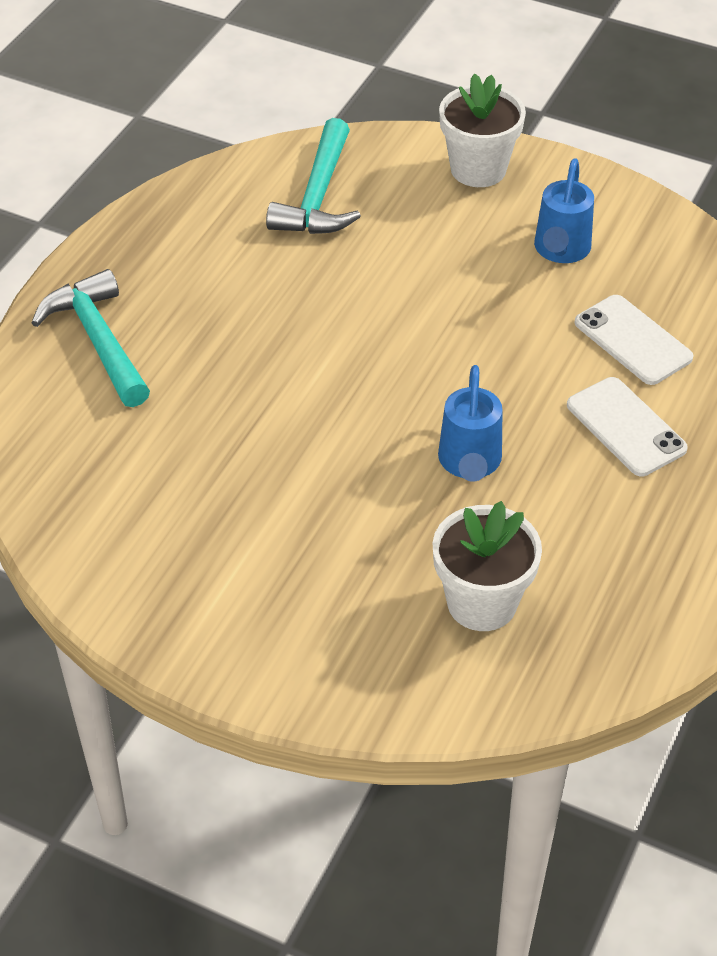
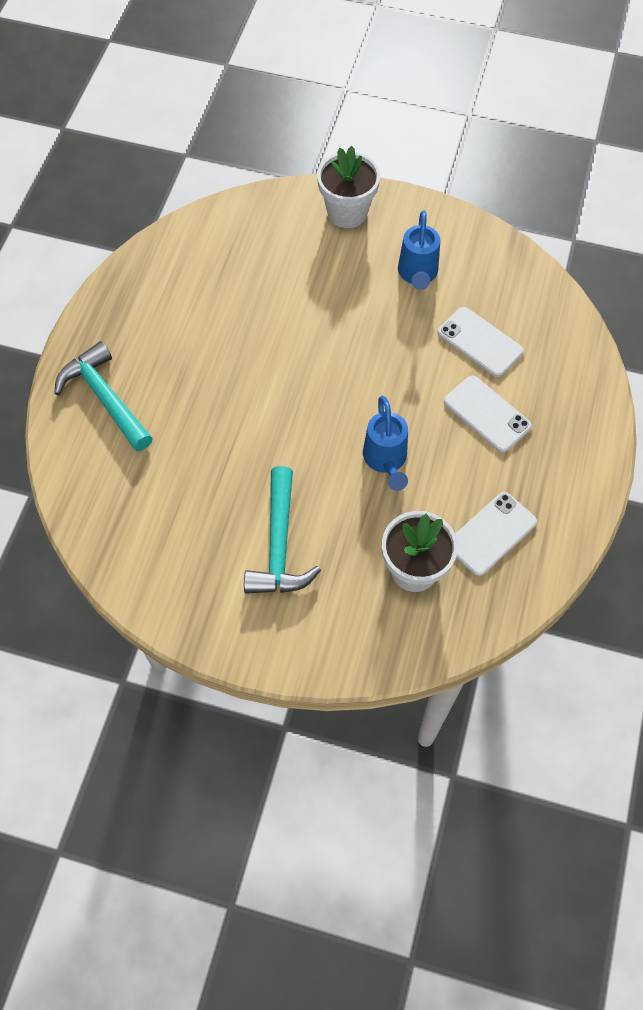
camera: 10 degrees left, 15 degrees up
(318, 196) = (237, 252): turquoise hammer -> turquoise hammer (279, 545)
(603, 574) = (491, 534): none -> white phone

